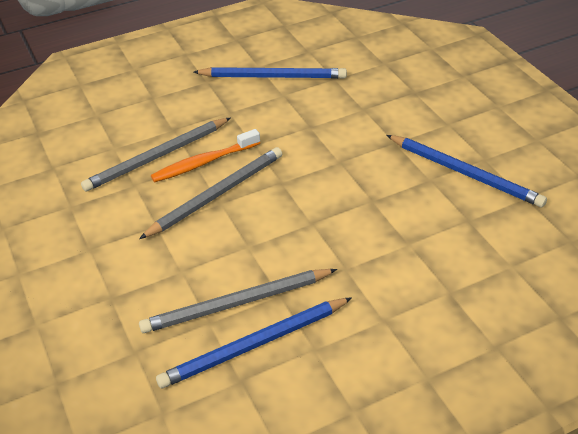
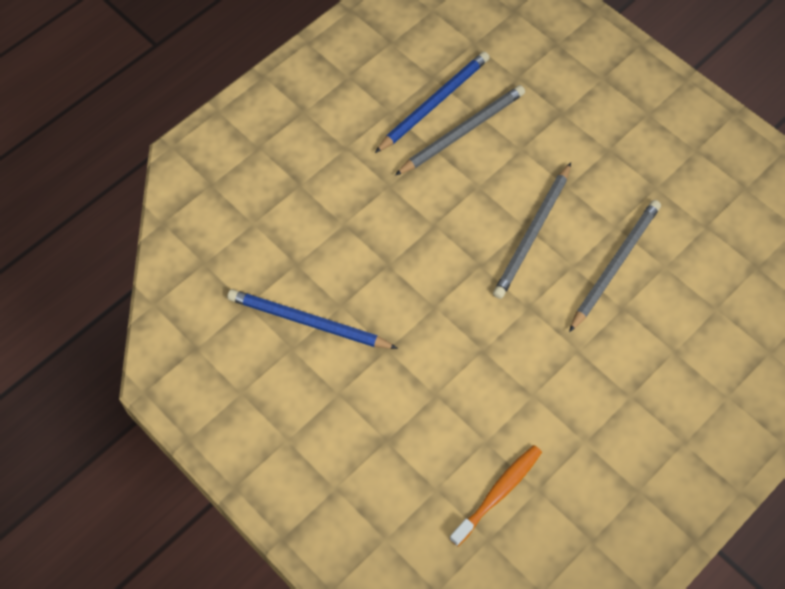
camera: 160 degrees right, 20 degrees up
(203, 163) = (566, 269): orange toothbrush -> orange toothbrush (498, 493)
(272, 76) = (559, 424): blue pencil -> none

